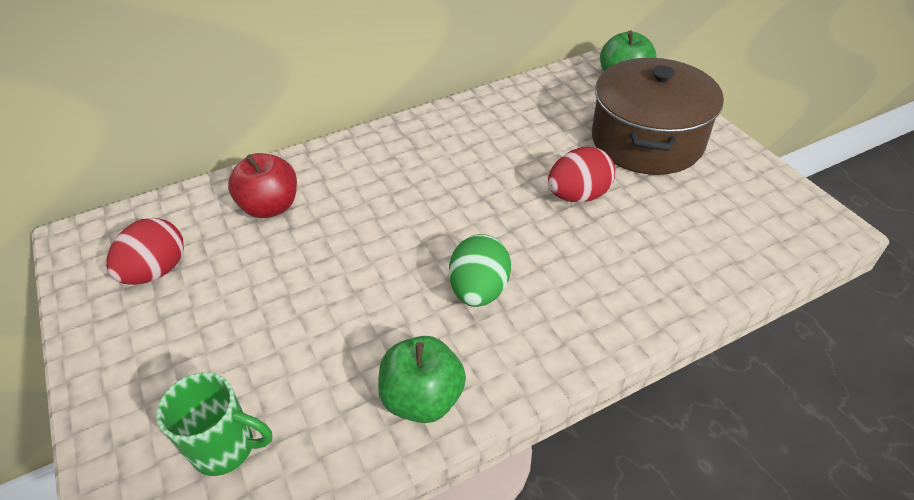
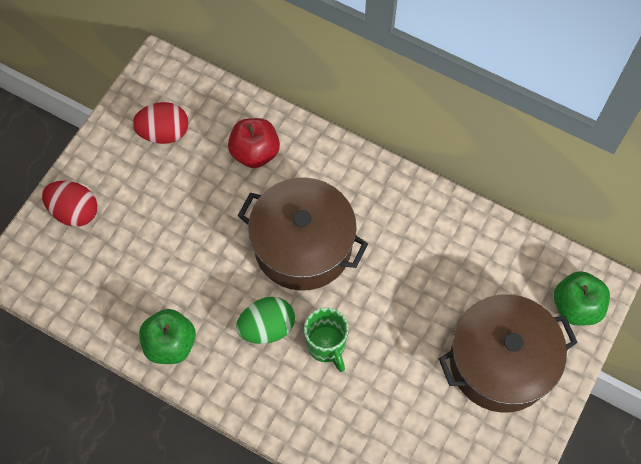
camera: 55 degrees right, 20 degrees up
(225, 448) = (84, 266): green mug -> green mug (326, 346)
(411, 217) = (303, 246): none -> brown pot
(578, 195) = (399, 343): red egg -> red egg (74, 211)

